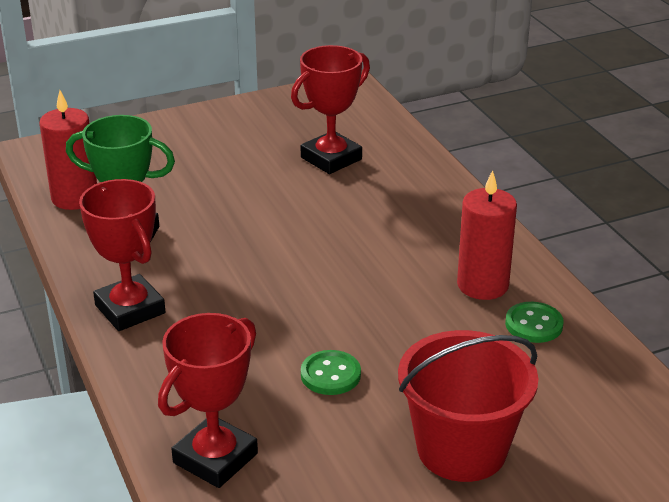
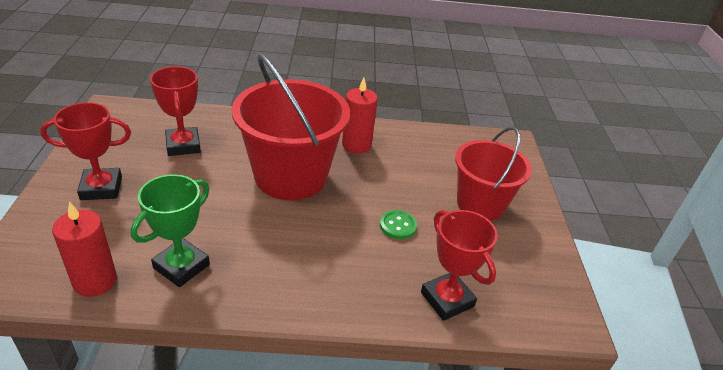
camera: 70 degrees left, 5 degrees up
(130, 309) = (271, 293): red trophy -> red trophy (101, 188)
(350, 253) = (290, 176): none -> red bucket
(534, 324) = (399, 144): green button -> none

